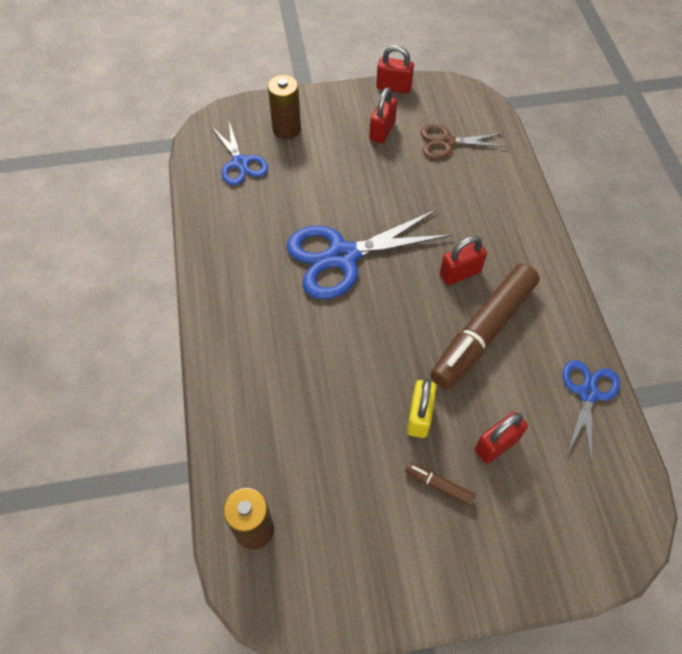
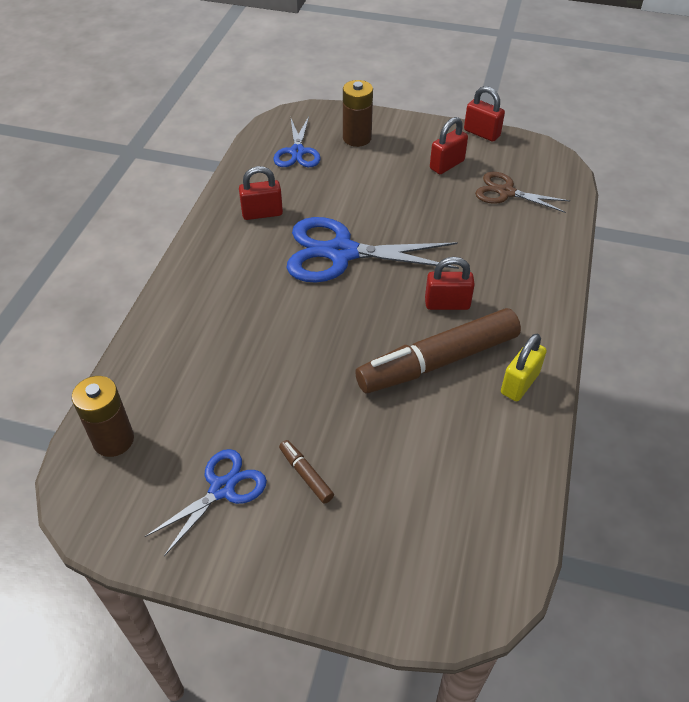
camera: 25 degrees right, 10 degrees down
(419, 416) = (326, 409): yellow padlock -> yellow padlock (519, 383)
(496, 445) = (387, 463): red padlock -> red padlock (262, 213)
(588, 393) = (515, 456): blue scissors -> blue scissors (222, 489)

